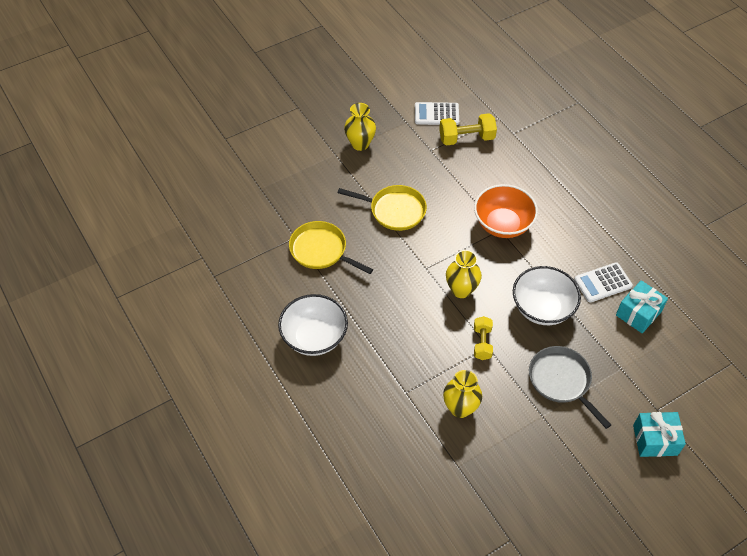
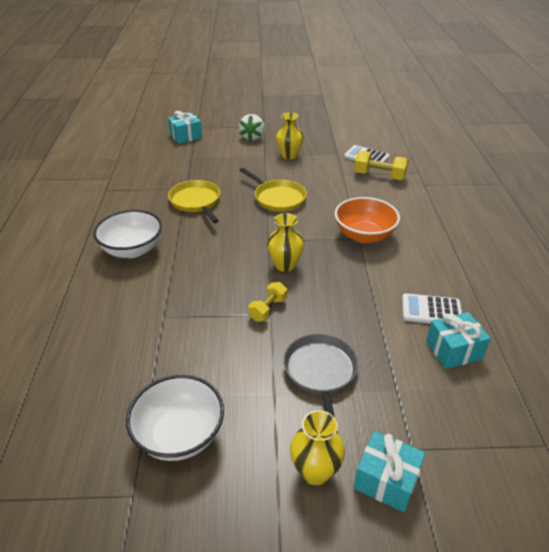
camera: 30 degrees right, 15 degrees down
(226, 158) = (186, 136): none -> turquoise gift
(300, 130) = (252, 137): none -> white strawberry
(460, 408) = (199, 350): yellow vase -> yellow vase (315, 471)
(542, 308) = (351, 306): white bowl -> white bowl (180, 435)

